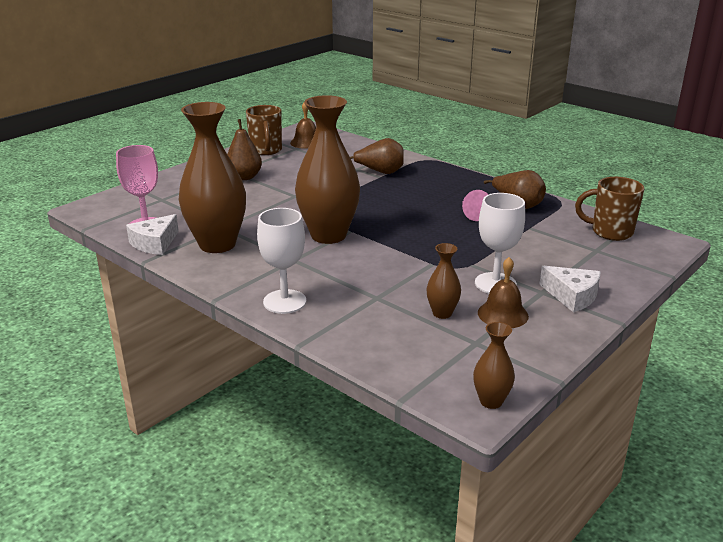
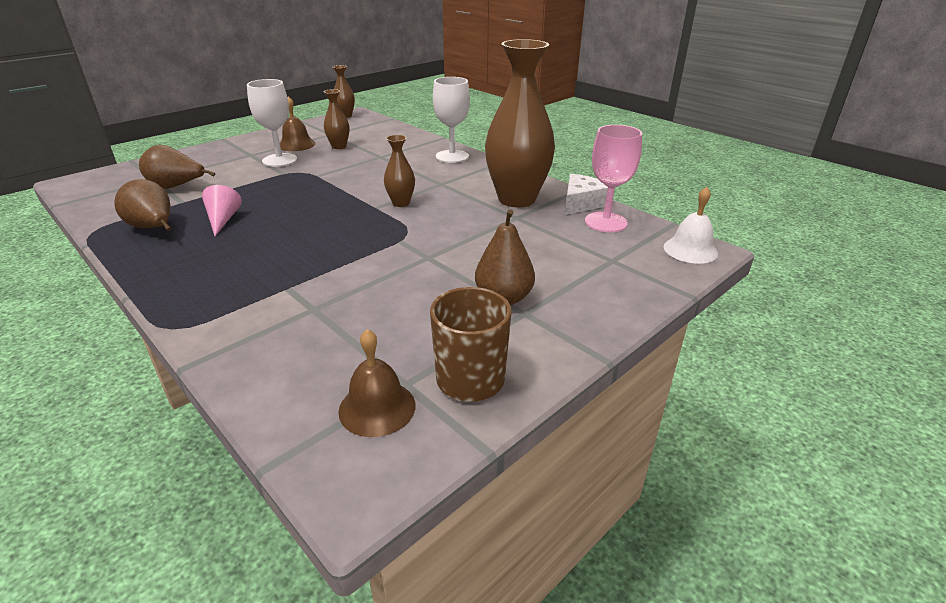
camera: 175 degrees left, 5 degrees up
(96, 208) = (690, 250): none -> white bell
(328, 235) = (401, 203): brown vase -> brown vase, size x0.45
(380, 172) = (279, 297): brown pear -> brown pear (177, 187)
(572, 296) = (232, 151): white cheese -> none
(610, 232) = (109, 193): brown mug -> none

